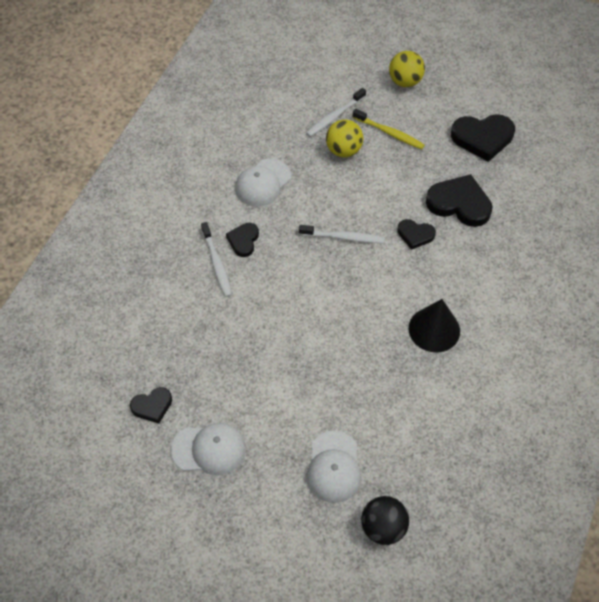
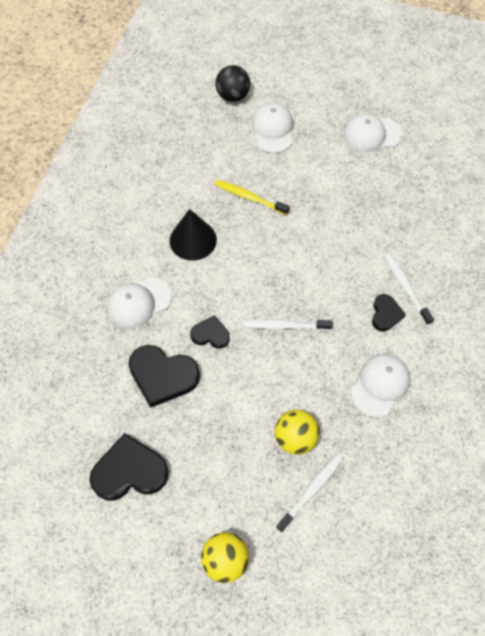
camera: 175 degrees right, 5 degrees up
(152, 406) = (426, 161): black heart -> none
(389, 133) = (243, 470): yellow toothbrush -> yellow toothbrush (250, 197)
(487, 269) = (139, 303): none -> white cap

